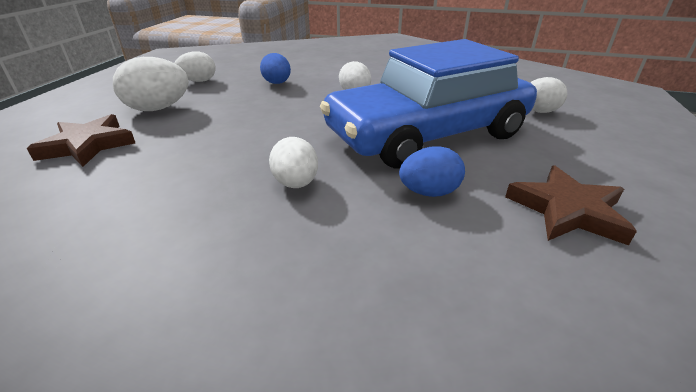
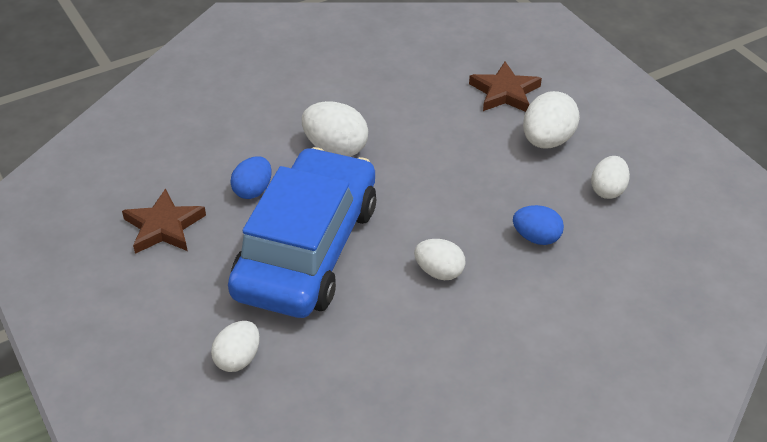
camera: 135 degrees right, 10 degrees up
(296, 183) = (335, 149): white egg -> white egg, size x1.50

